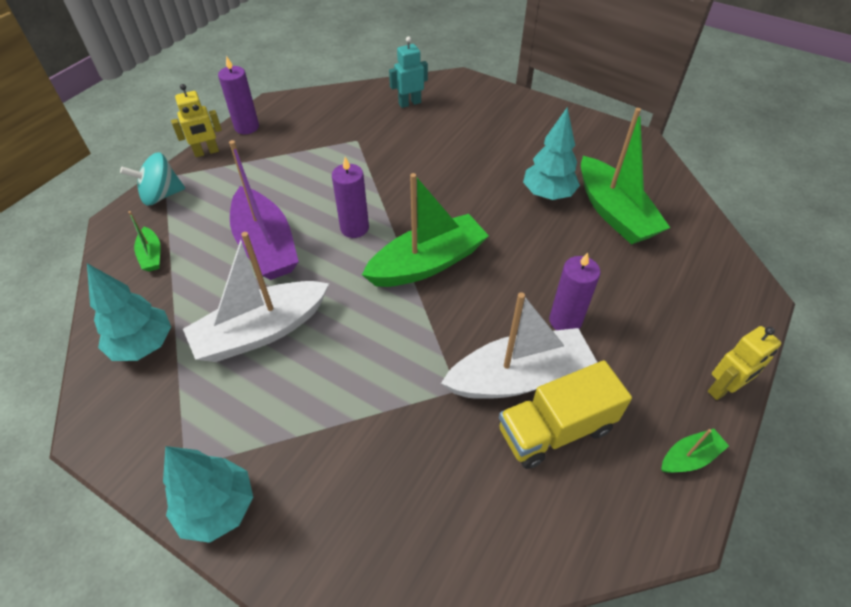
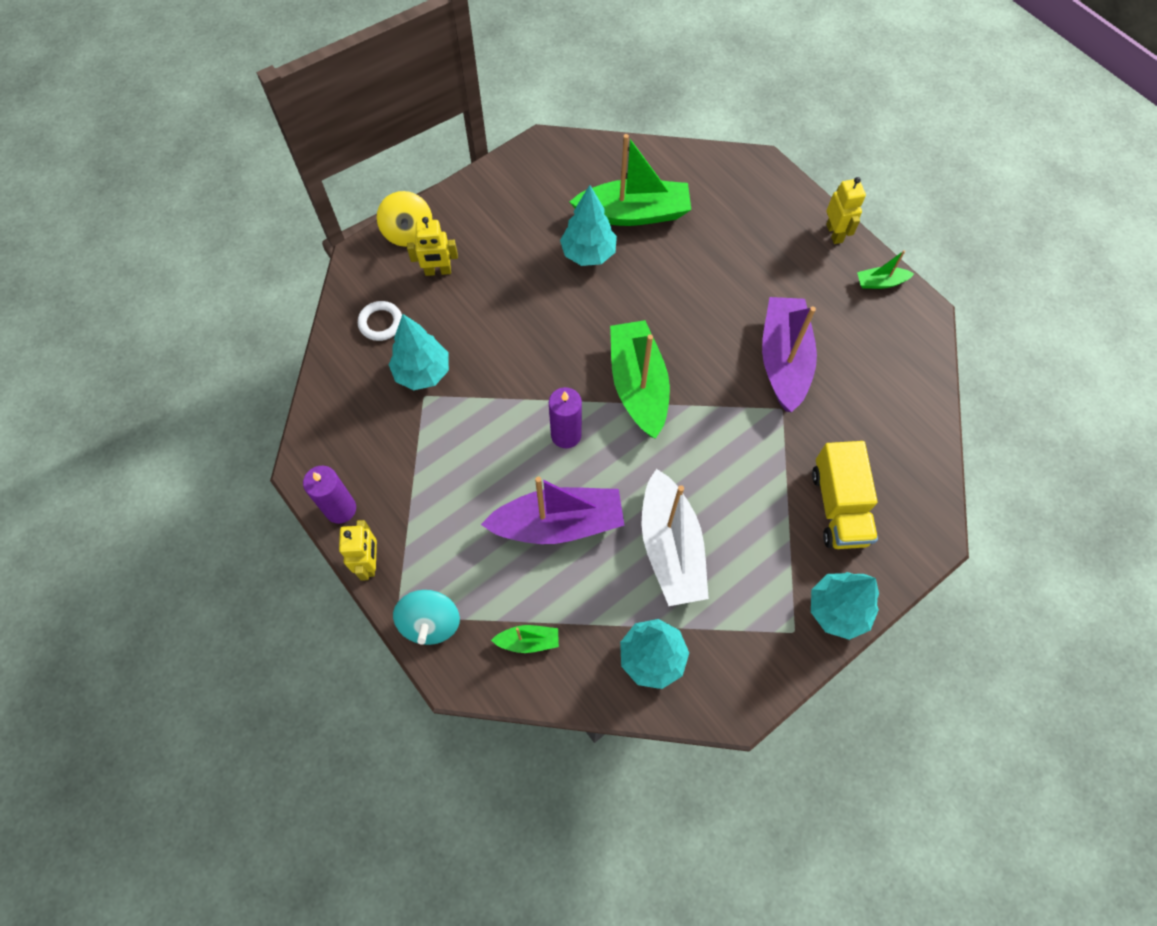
camera: 70 degrees left, 15 degrees up
(377, 134) = (422, 372): none -> turquoise tree
(409, 103) = (381, 323): turquoise robot -> white ring
(472, 117) = (438, 271): none -> yellow robot
(497, 94) = (408, 232): none -> yellow spinning top
(518, 377) = (783, 360): white boat -> purple boat
(555, 429) = (836, 354): yellow truck -> yellow truck (838, 506)
(565, 321) = (740, 305): purple candle -> none
(689, 457) = (880, 282): green boat -> green boat turned 90 degrees counterclockwise

